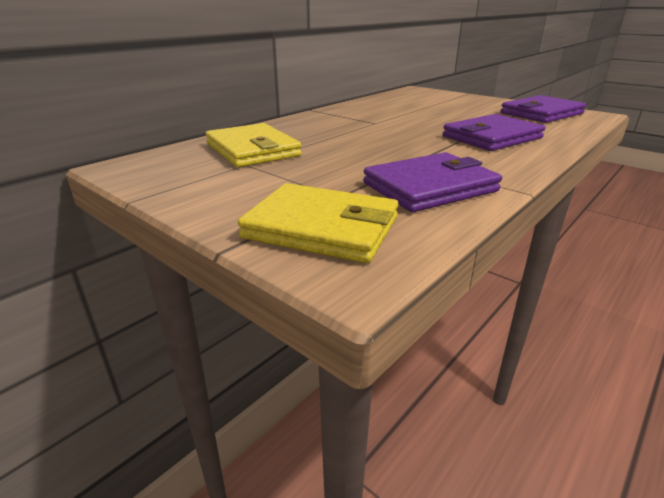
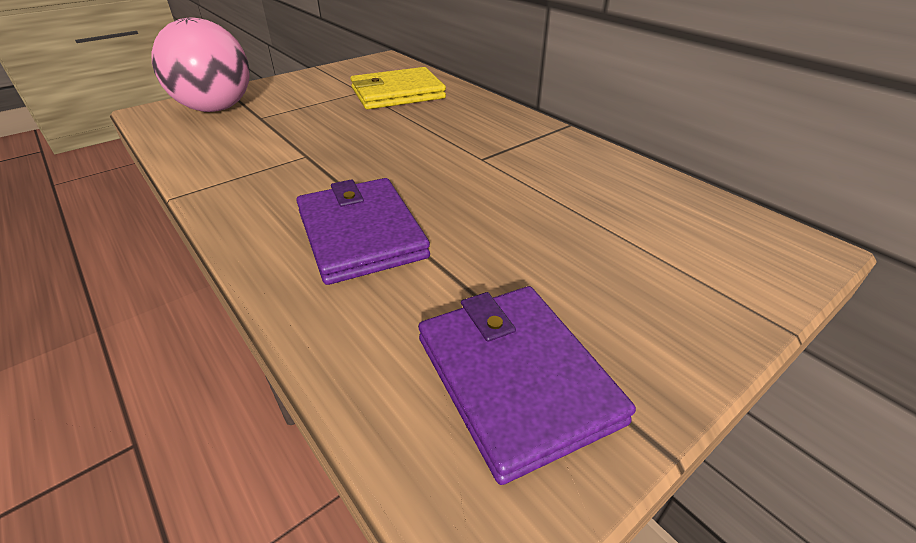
camera: 100 degrees right, 10 degrees up
(322, 228) = (216, 109): yellow wallet -> pink ball
(430, 187) = (237, 152): purple wallet -> none

